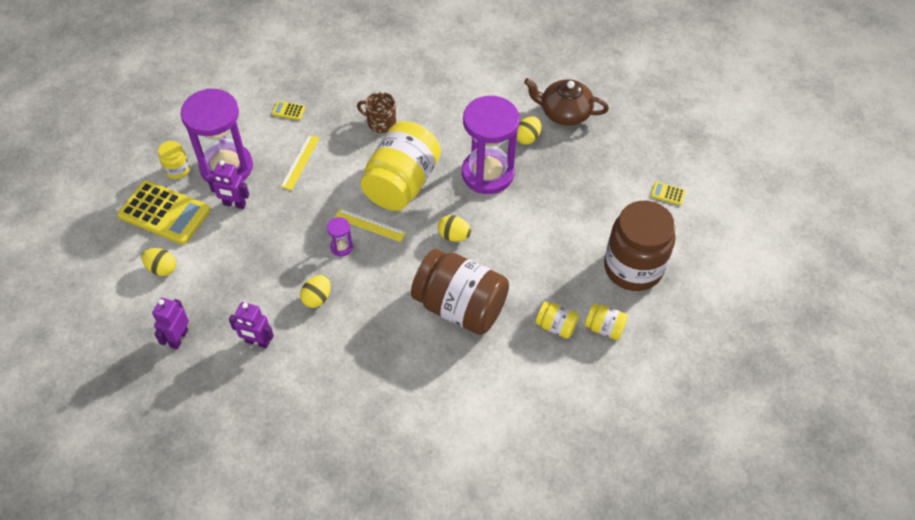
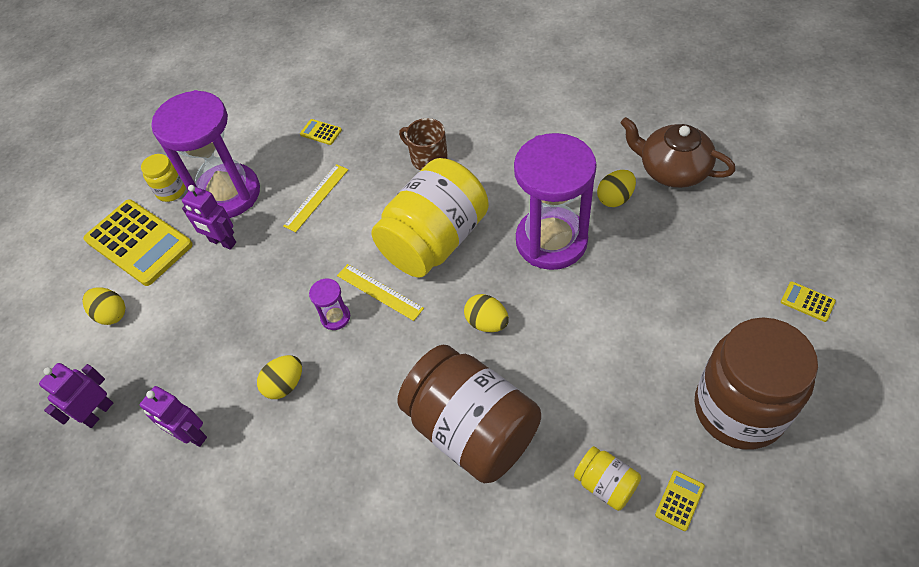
camera: 20 degrees right, 0 degrees up
(604, 328) = (679, 500): yellow jar -> yellow calculator

